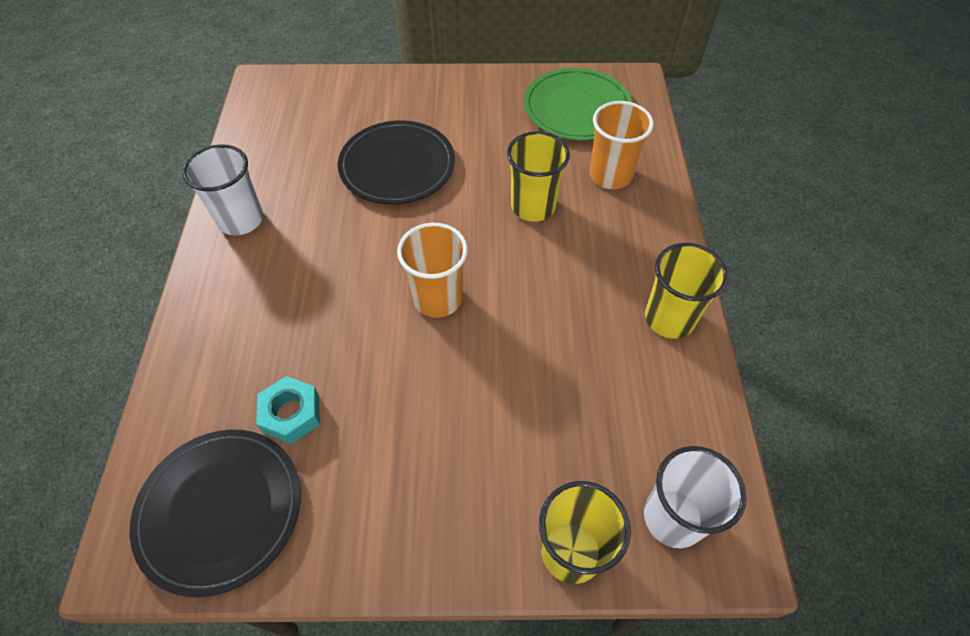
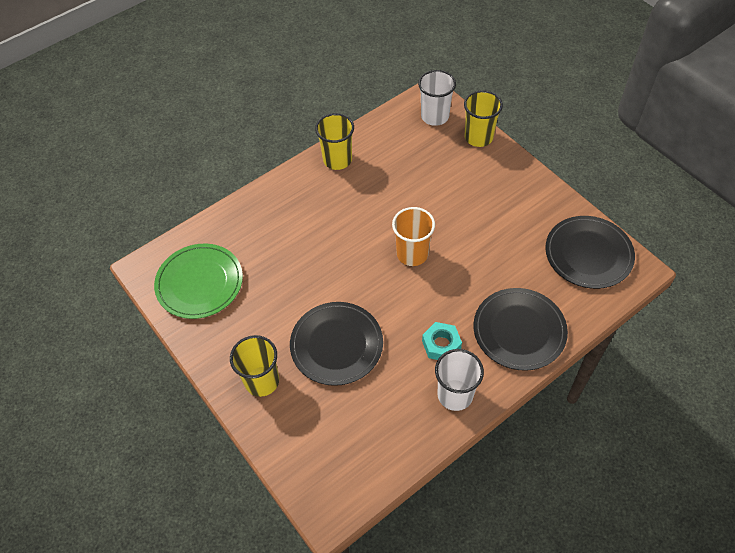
camera: 125 degrees left, 0 degrees up
(229, 328) = (519, 330): none -> black plate
(291, 414) = (528, 264): turquoise nut -> turquoise nut (441, 345)
(533, 206) = (310, 253): yellow cup -> yellow cup (262, 381)
(610, 175) = (253, 232): orange cup -> none

